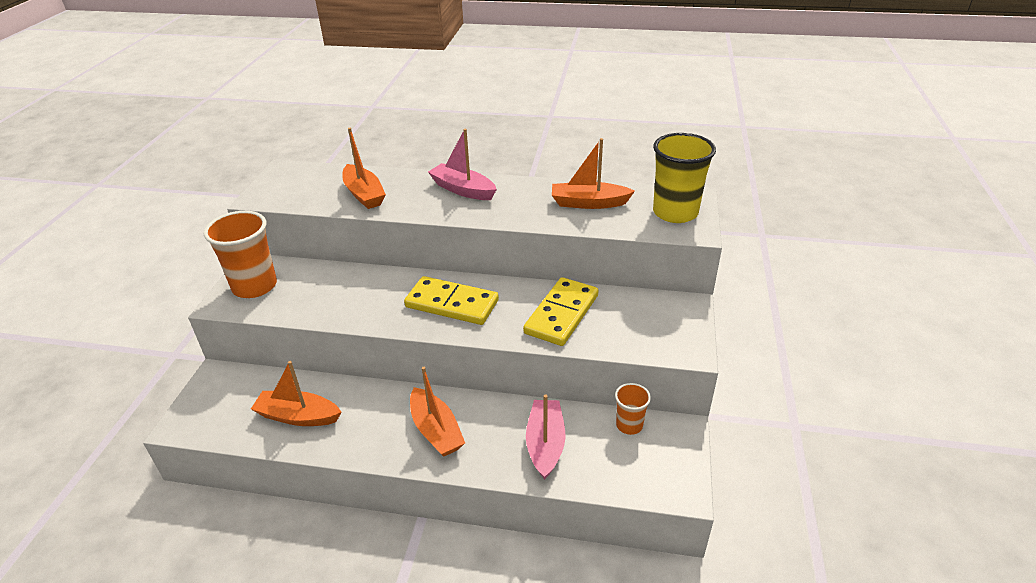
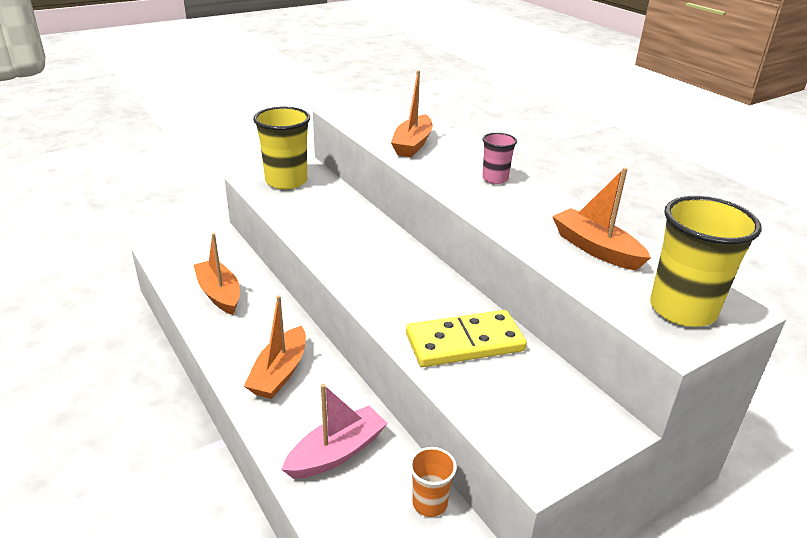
camera: 45 degrees right, 5 degrees down
(255, 286) = (286, 181): orange cup -> yellow cup
(452, 304) = (389, 274): yellow domino -> none
(463, 190) = (495, 179): pink boat -> pink cup

